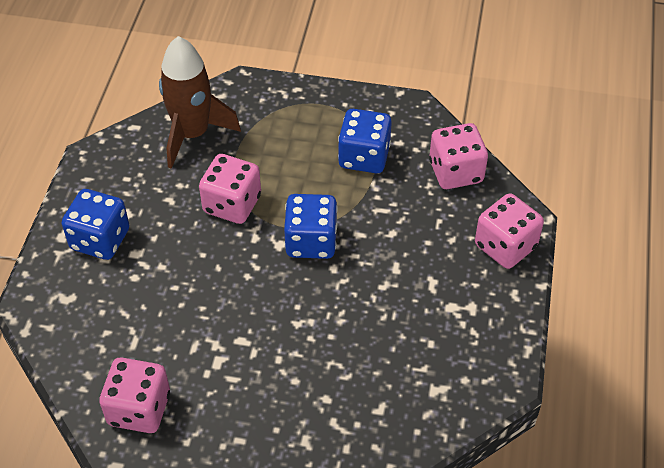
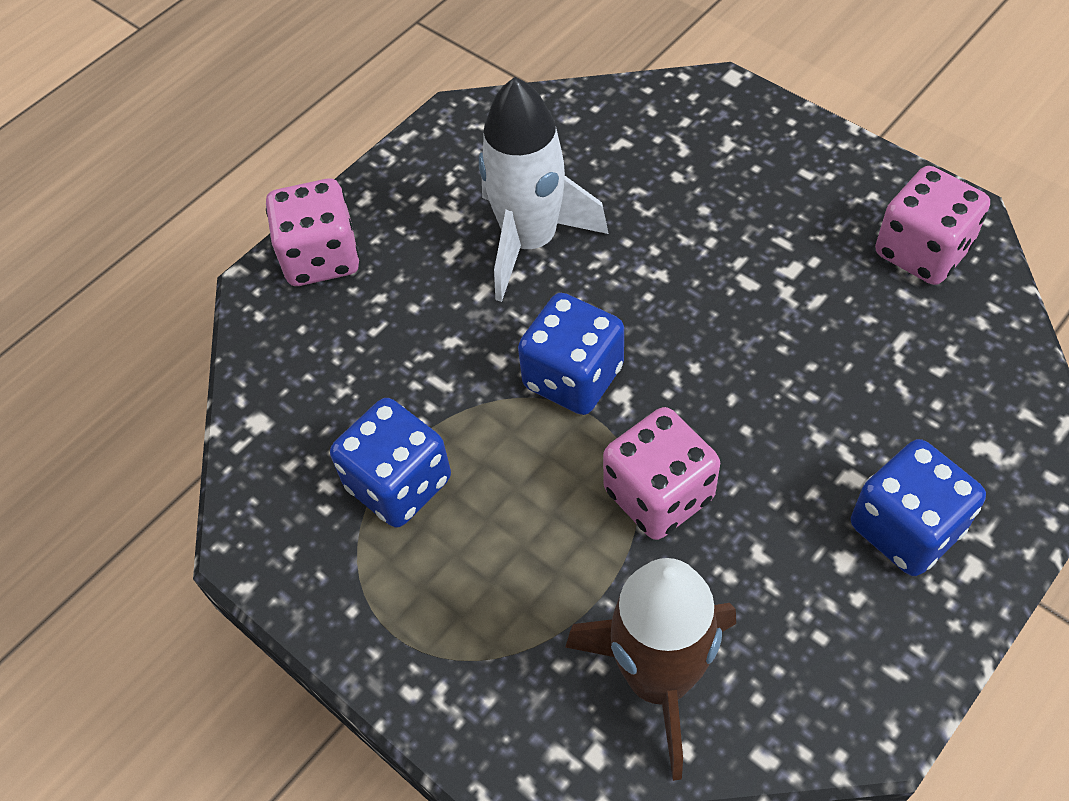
camera: 145 degrees left, 5 degrees up
(390, 309) = (530, 241): none -> white rocket
(455, 172) = (288, 392): pink dice -> none

